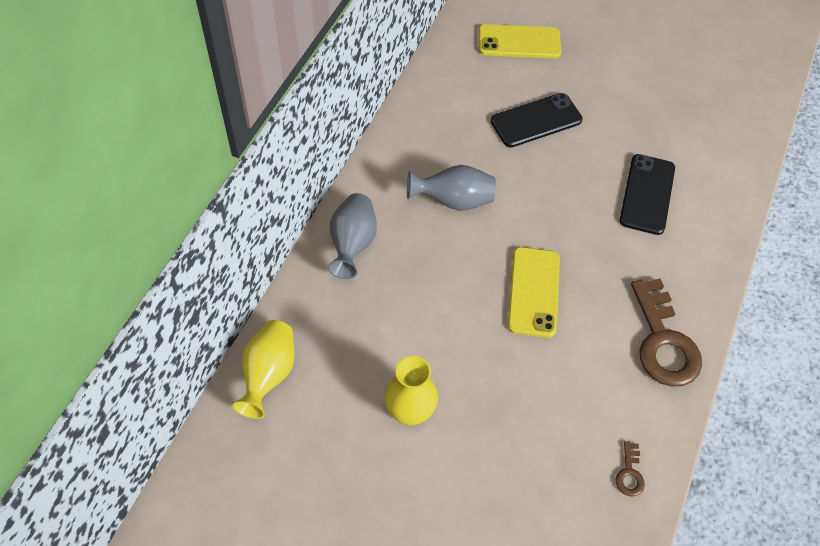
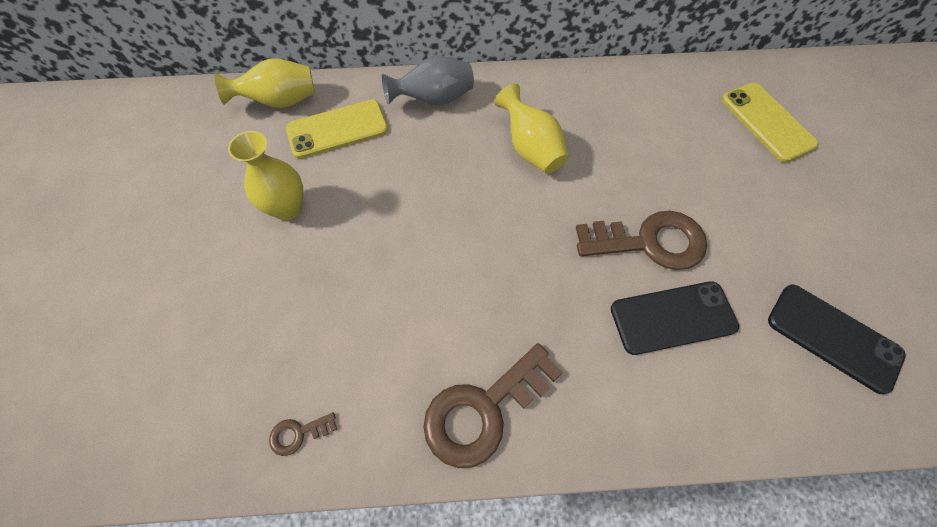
camera: 65 degrees right, 5 degrees up
(453, 200) = (530, 148): grey vase -> yellow vase
(533, 292) = (470, 255): yellow phone -> yellow phone (337, 129)
(536, 121) = (681, 175): black phone -> black phone (833, 337)
(582, 173) = (649, 242): none -> brown key

